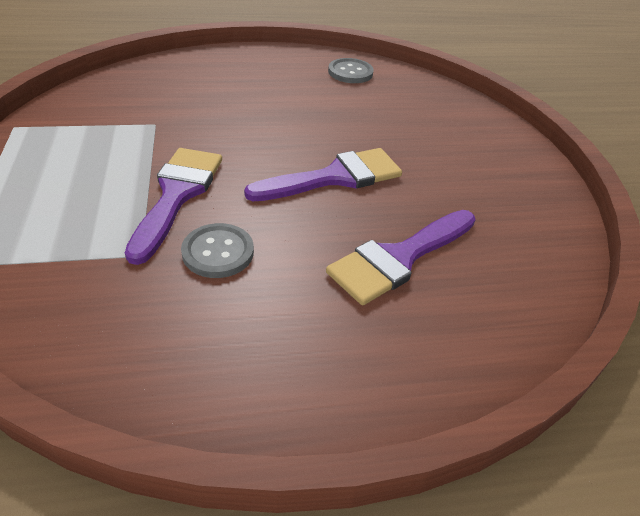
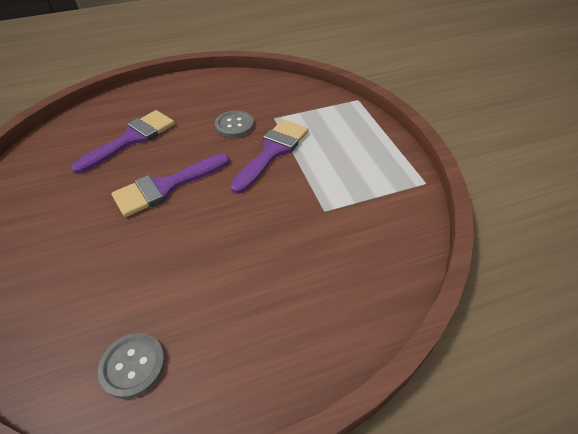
camera: 175 degrees right, 5 degrees up
(177, 195) = (272, 152): purple brush -> purple brush turned 150 degrees counterclockwise

